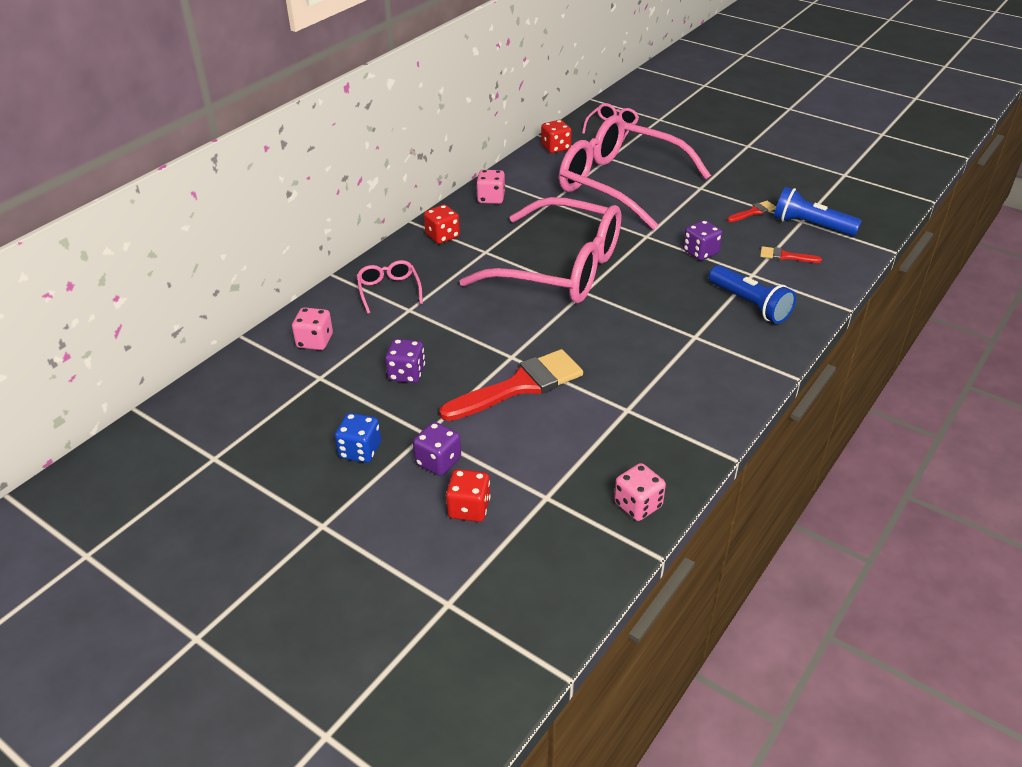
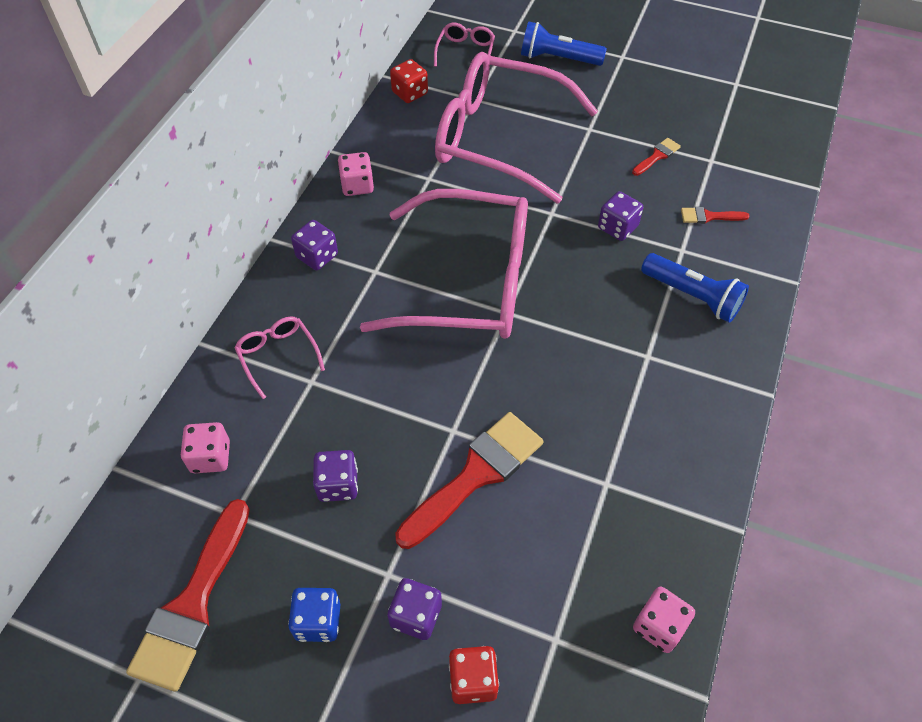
camera: 15 degrees left, 15 degrees up
(269, 423) = (193, 604): none -> red brush
(442, 236) = (317, 256): red dice -> purple dice
(811, 225) = (723, 166): blue flashlight -> blue flashlight (558, 58)

